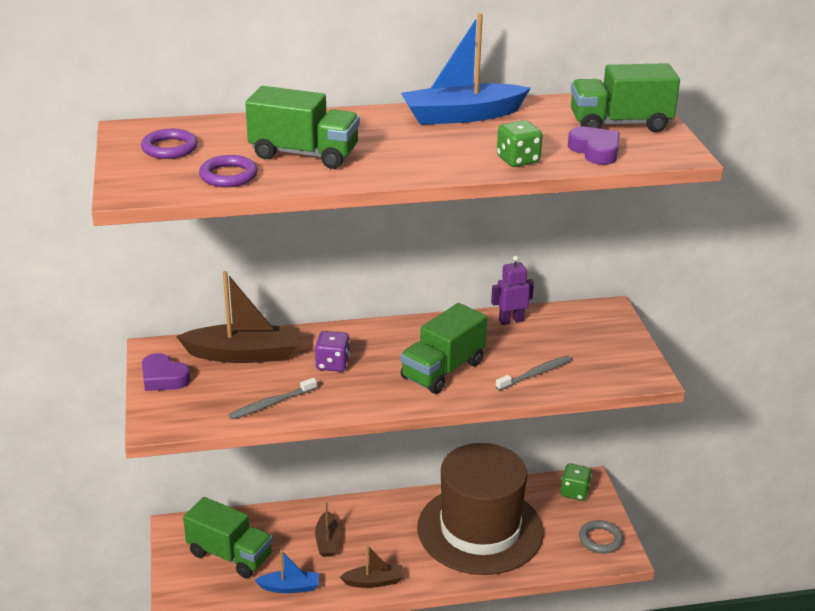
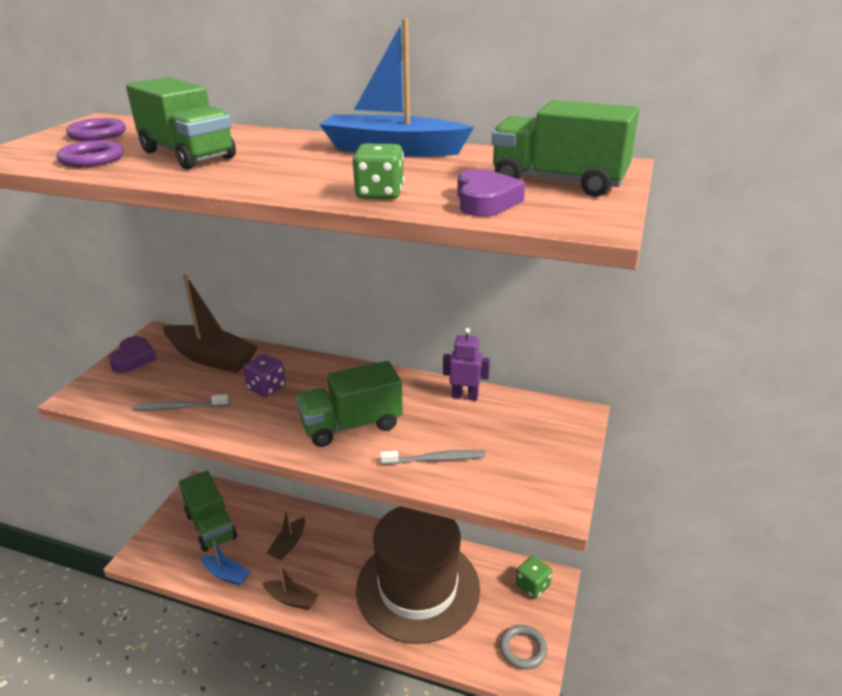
camera: 30 degrees right, 0 degrees up
(163, 378) = (134, 359): purple heart -> purple heart turned 150 degrees counterclockwise

